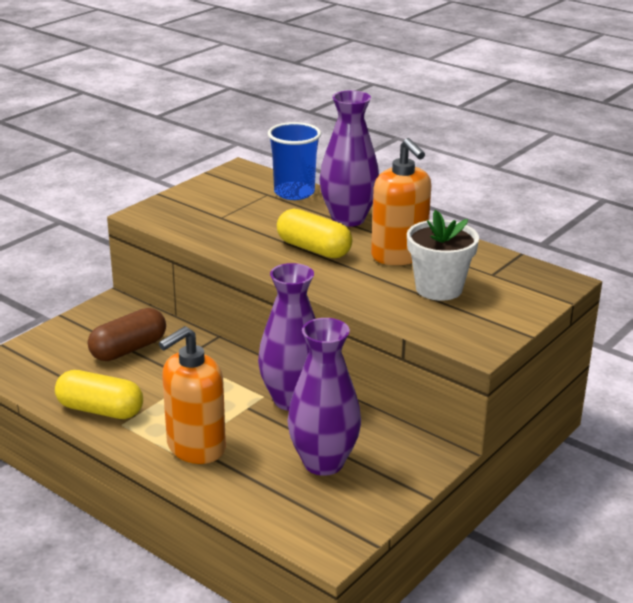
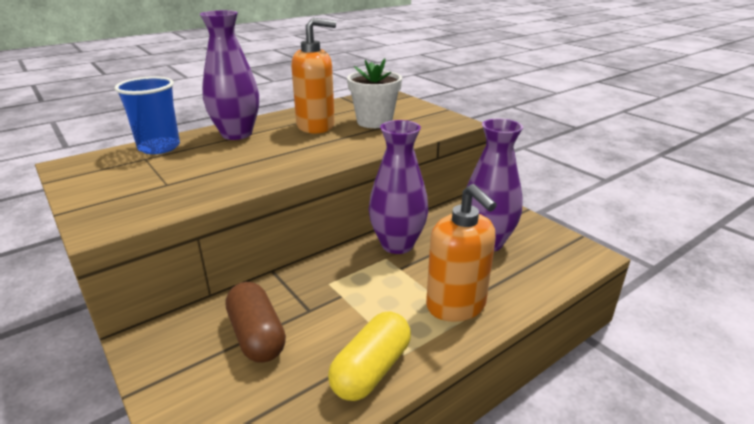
camera: 75 degrees left, 0 degrees up
(313, 249) = (277, 152): yellow capsule -> none

